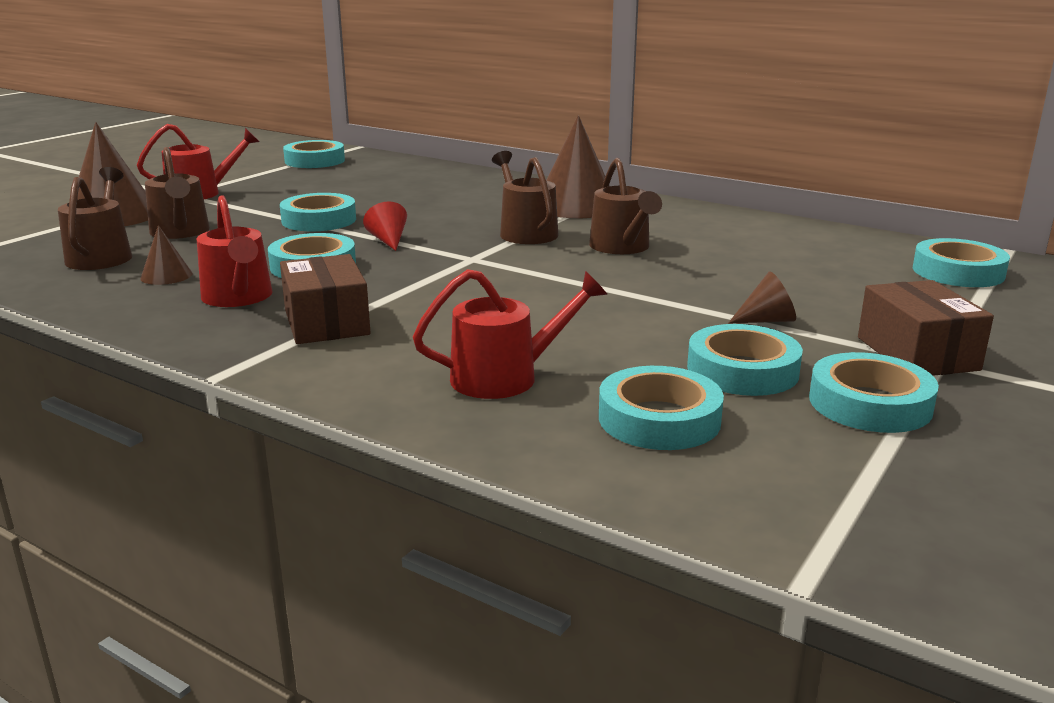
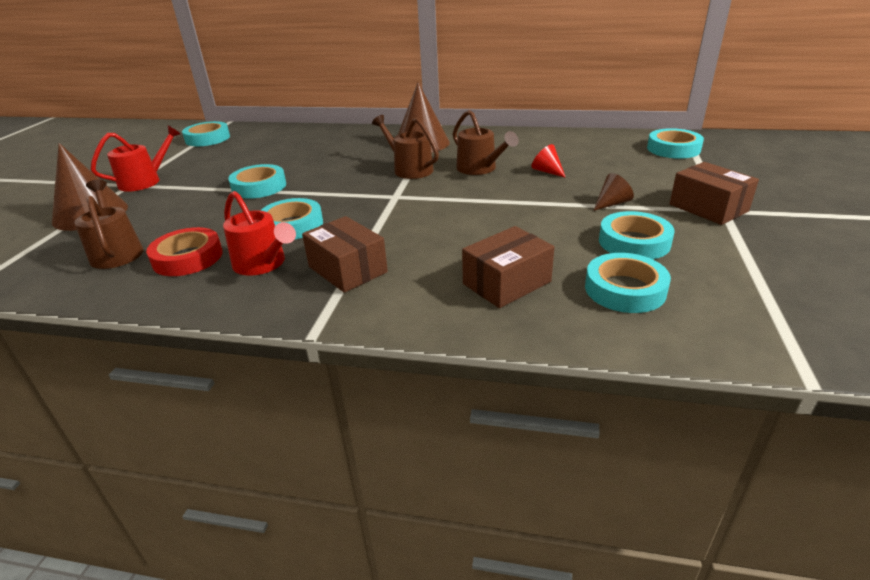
camera: 20 degrees left, 10 degrees up
(166, 276) = (188, 258): brown cone -> red tape
(180, 232) = (162, 218): brown watering can -> none
(388, 241) = (325, 194): red cone -> red cone (547, 171)
(505, 377) = (507, 283): red watering can -> brown box
(870, 403) = (719, 247): turquoise tape -> none

